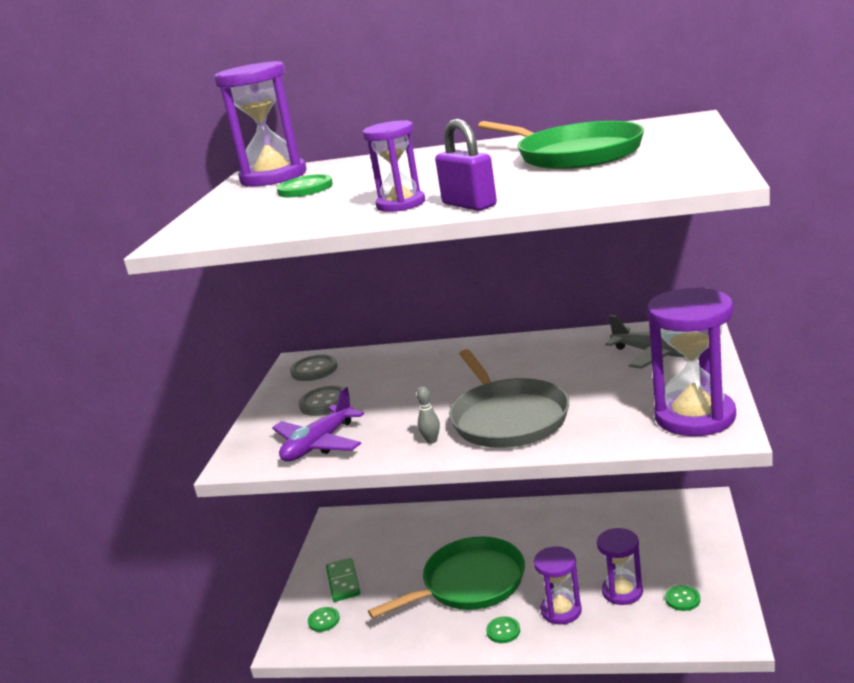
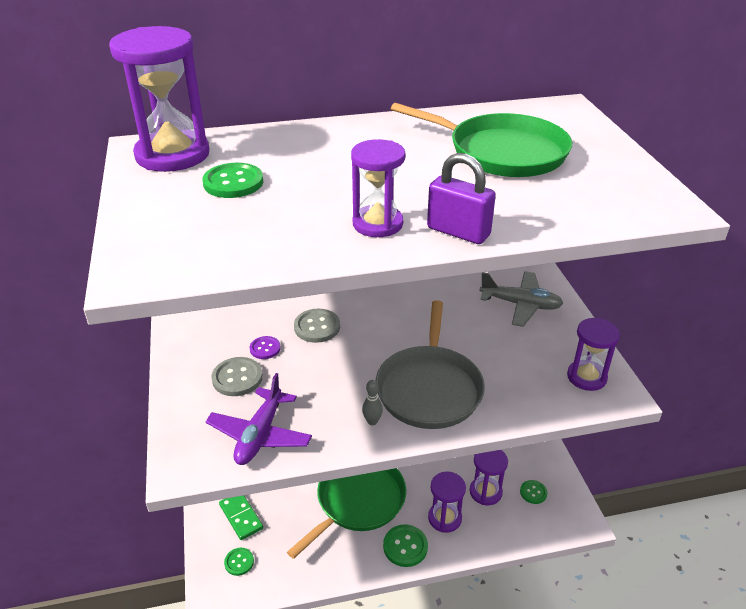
camera: 25 degrees left, 15 degrees up
(314, 370) = (202, 333): grey button -> grey button (317, 327)
(364, 382) = (265, 348): none -> purple button
(503, 631) = (405, 546): green button -> green button, size x1.56
(507, 418) = (429, 388): grey pan -> grey pan turned 45 degrees clockwise
(694, 417) = (586, 377): purple hourglass -> purple hourglass, size x0.60

